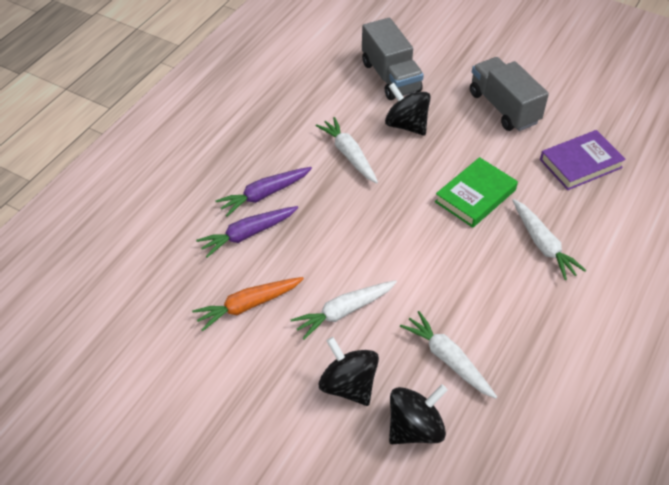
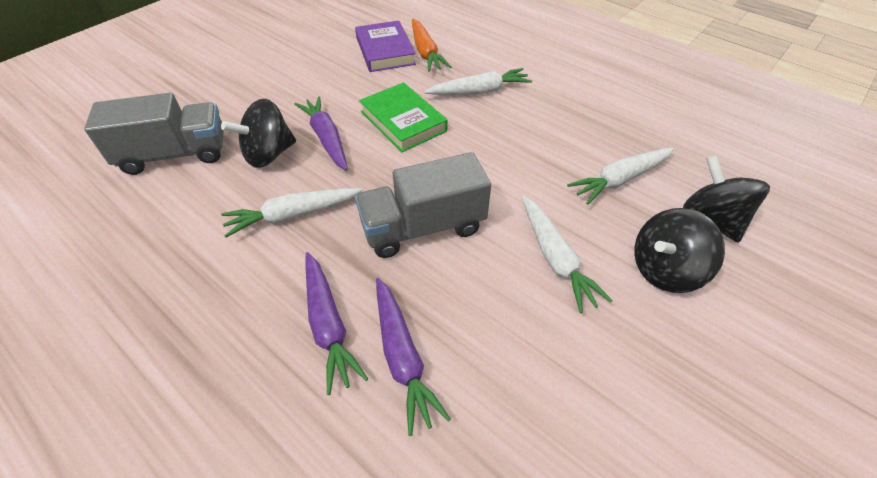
camera: 80 degrees left, 0 degrees up
(248, 305) = (540, 371): orange carrot -> orange carrot (425, 52)
(436, 152) = (326, 138): none -> purple carrot
(503, 108) = (285, 79): grey truck -> grey truck (423, 227)

